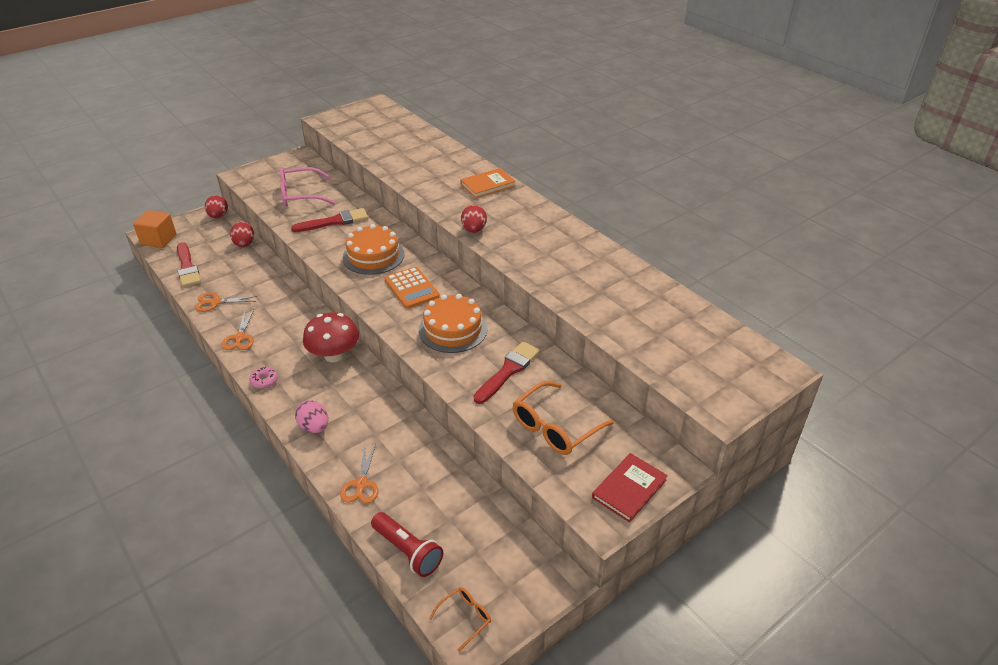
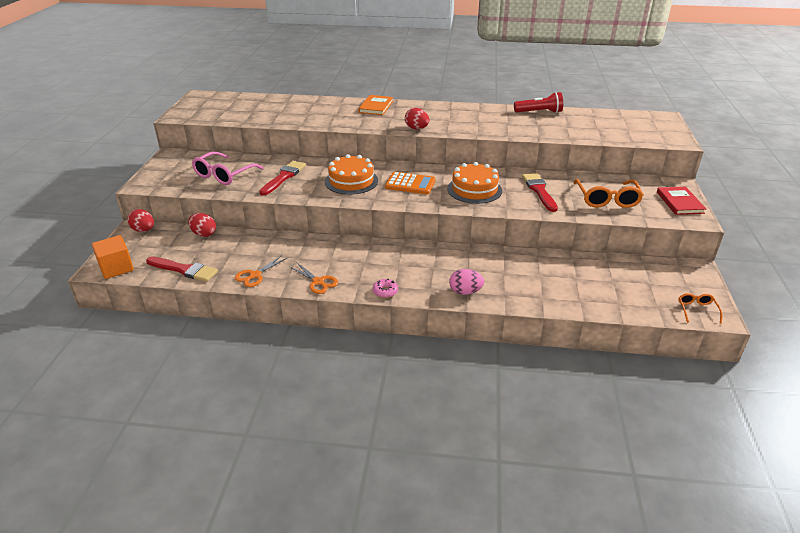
camera: 45 degrees left, 5 degrees down
(334, 355) = (402, 254): red mushroom -> none
(361, 484) = (544, 297): orange scissors -> none
(408, 551) = (623, 306): red flashlight -> red flashlight (539, 112)

